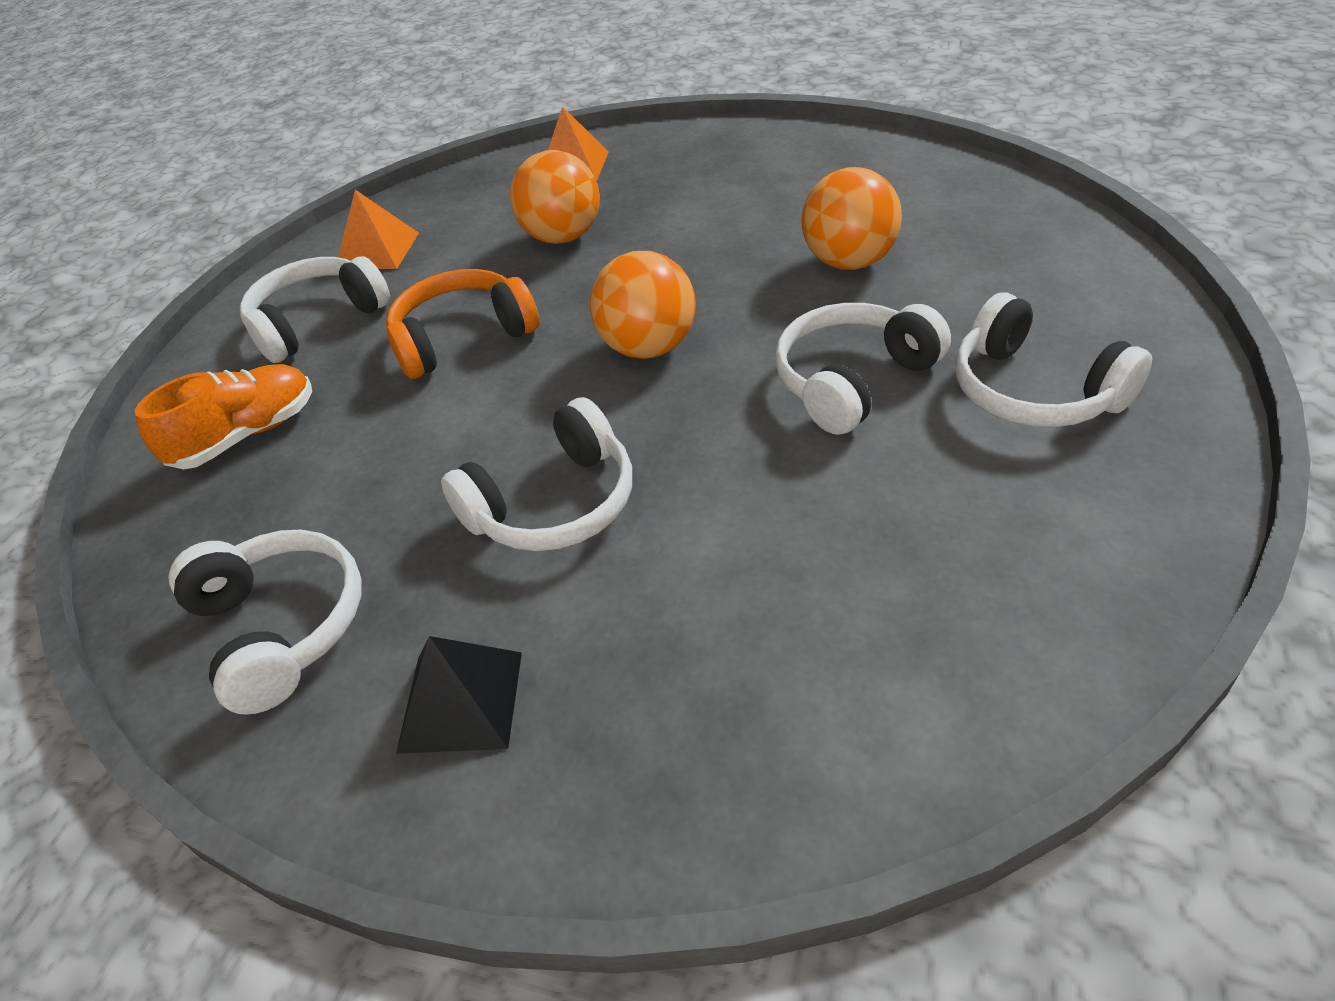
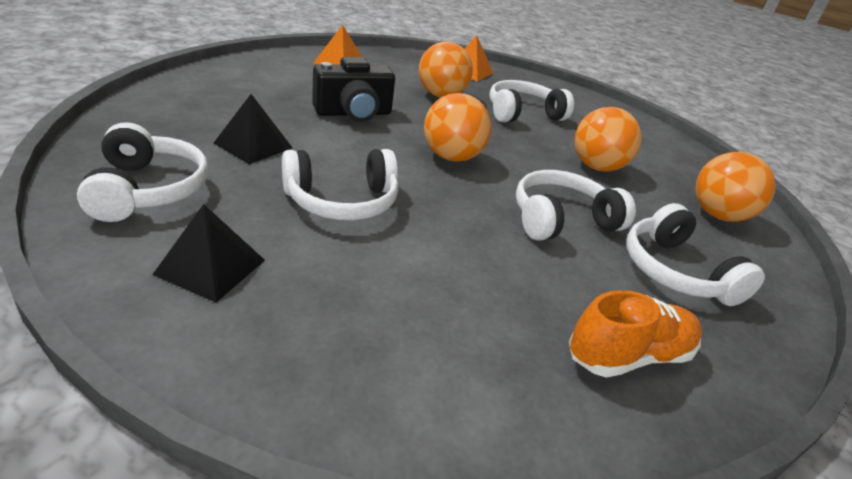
camera: 10 degrees right, 10 degrees down
(246, 435) = (208, 106): orange shoe -> orange shoe (628, 356)
(317, 322) = (285, 78): white headphones -> white headphones (523, 113)
(365, 473) = (253, 145): none -> black pyramid
(462, 338) = (353, 113): orange headphones -> black camera
(1043, 266) = (718, 215): none -> orange ball

